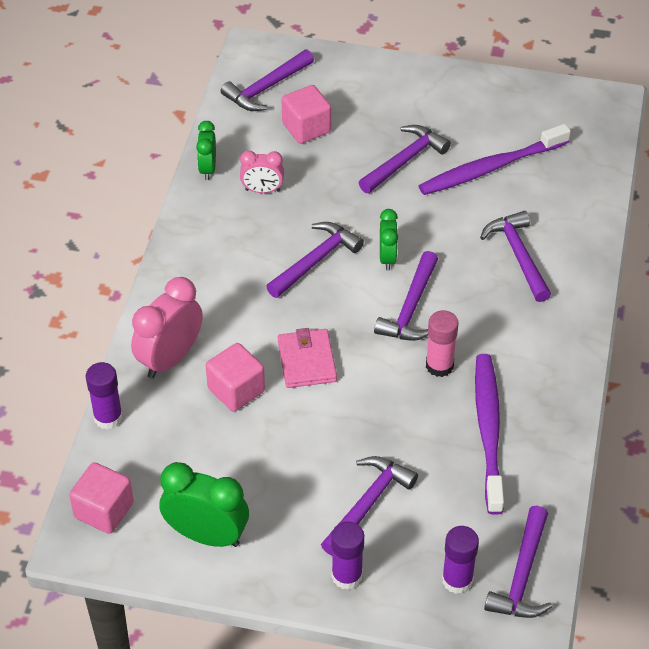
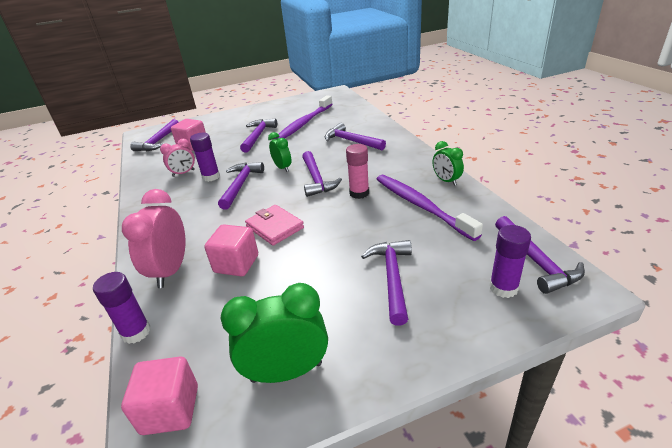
camera: 30 degrees left, 15 degrees down
(207, 169) = (141, 178): green clock -> green clock (446, 181)
(347, 576) = (428, 332): purple glue stick -> purple glue stick (211, 177)

